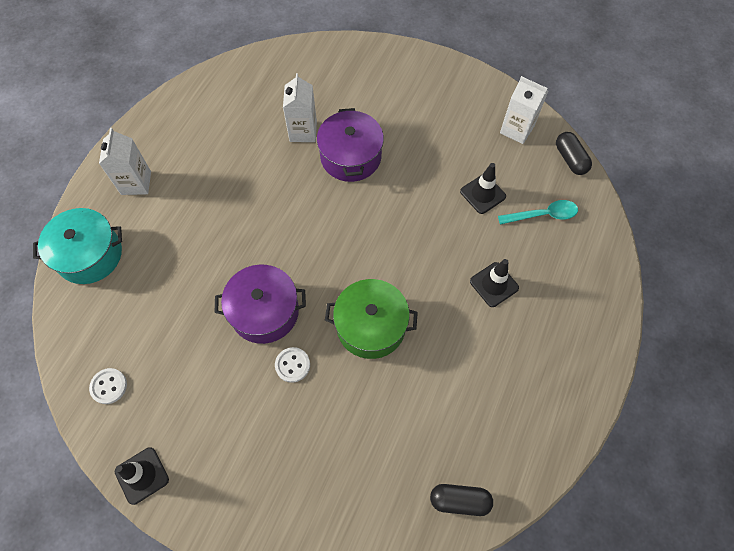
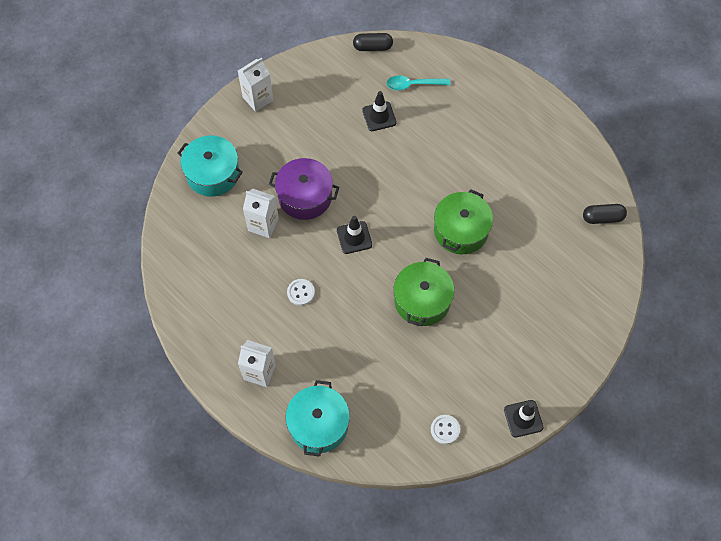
camera: 70 degrees left, 0 degrees up
(264, 311) = (422, 300): purple pot -> green pot
(292, 365) = (473, 293): white button -> white button (301, 292)
(344, 71) = (213, 174): none -> turquoise pot
(459, 500) = (602, 218): black capsule -> black capsule turned 60 degrees clockwise
(494, 284) = (457, 138): black traffic cone -> black traffic cone (354, 237)
(517, 129) = (330, 71): white carton -> white carton (258, 98)
(543, 215) = (413, 85): turquoise spoon -> turquoise spoon turned 105 degrees counterclockwise

